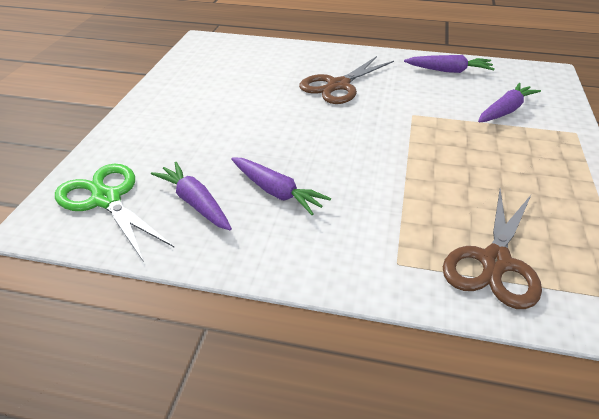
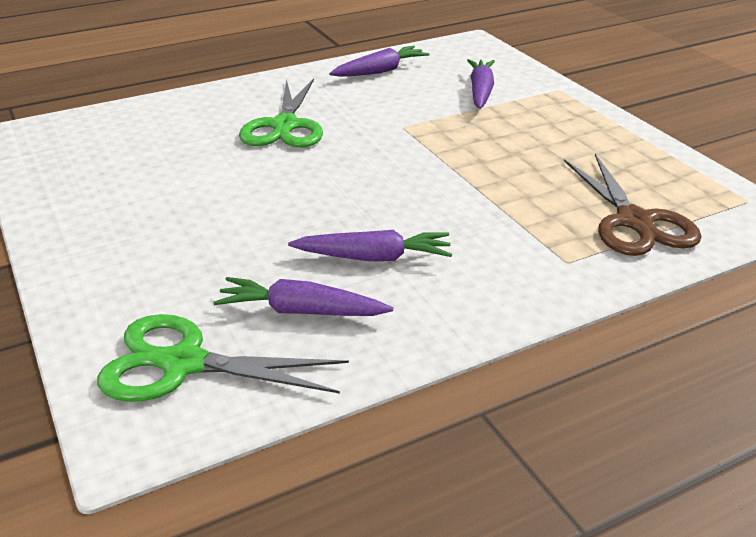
camera: 40 degrees left, 5 degrees down
(338, 86) = (285, 126): brown scissors -> green scissors

